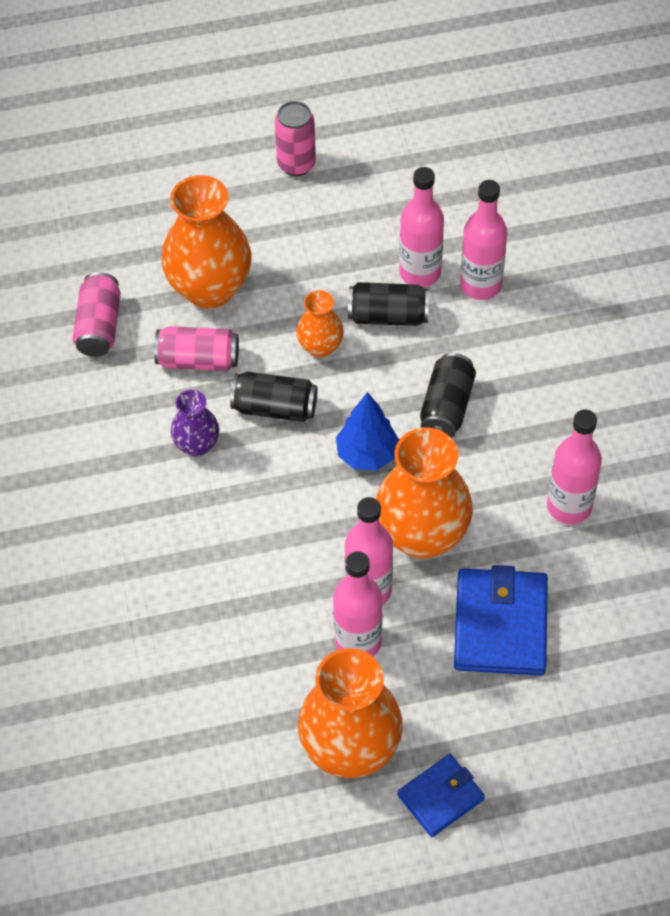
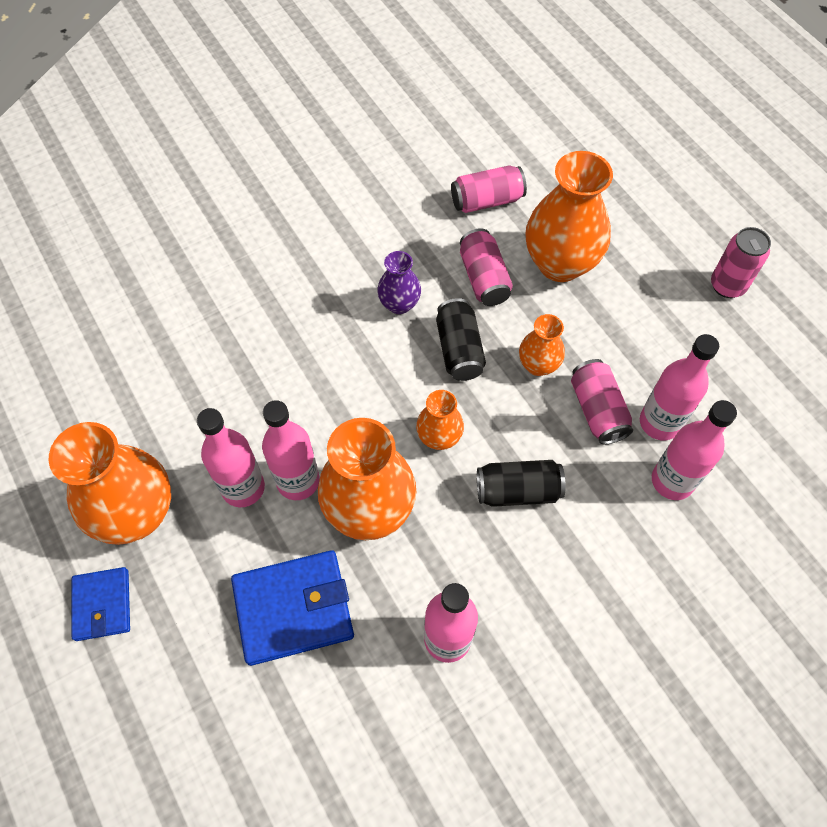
camera: 70 degrees right, 5 degrees up
(367, 454) = (439, 437): blue tree -> orange vase
(388, 316) = (597, 410): black can -> pink can
(440, 797) = (102, 605): blue wallet -> blue wallet turned 45 degrees clockwise

